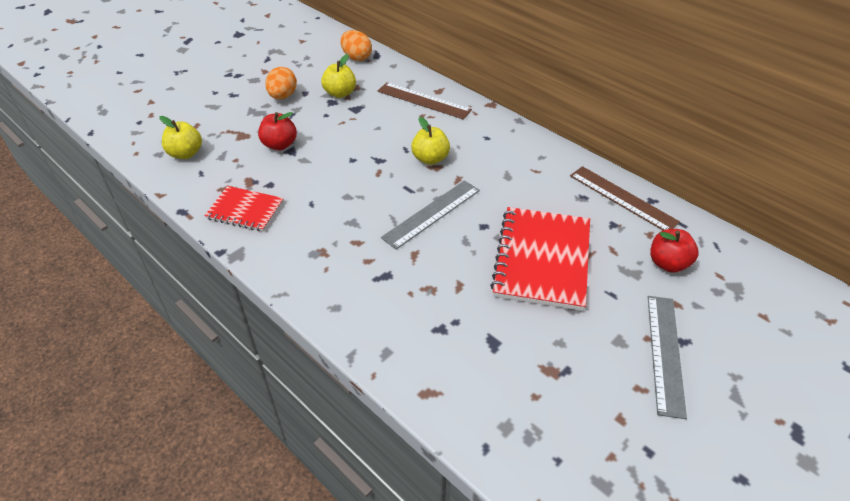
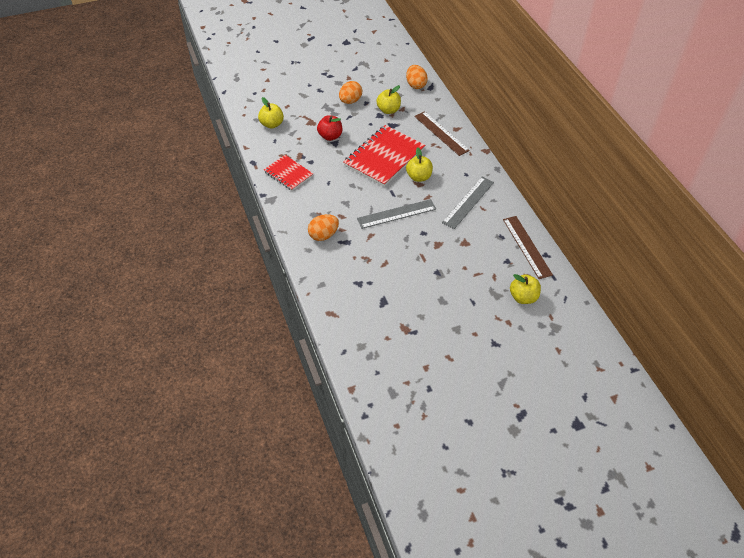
camera: 25 degrees right, 5 degrees up
(346, 278) = (323, 235): none -> orange egg
(542, 259) = (445, 266): red notebook -> red notebook (384, 157)
(665, 353) = (478, 345): grey ruler -> grey ruler (468, 202)
(668, 263) = (523, 297): red apple -> yellow apple

